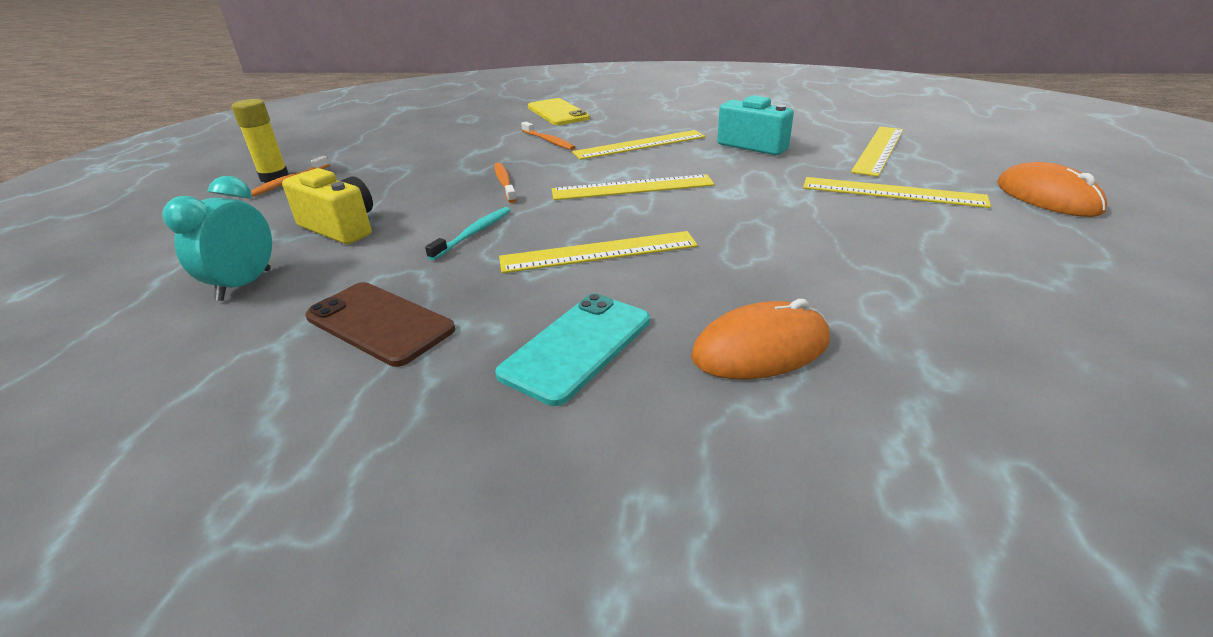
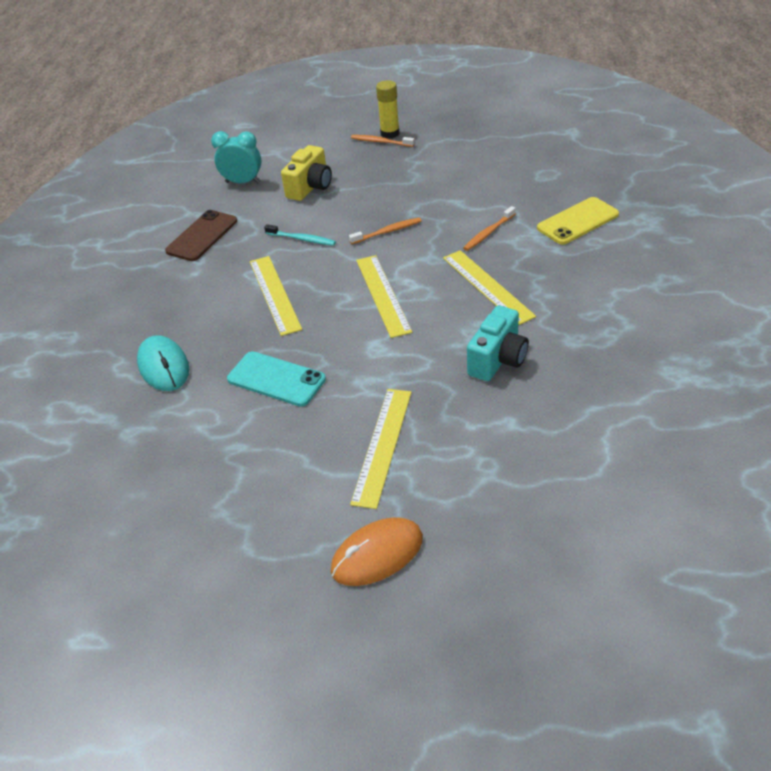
camera: 85 degrees right, 10 degrees up
(577, 346) = (174, 303): turquoise phone -> turquoise phone (276, 379)
(760, 348) = (164, 366): orange mouse -> turquoise mouse
(879, 150) = (499, 450): yellow ruler -> none

